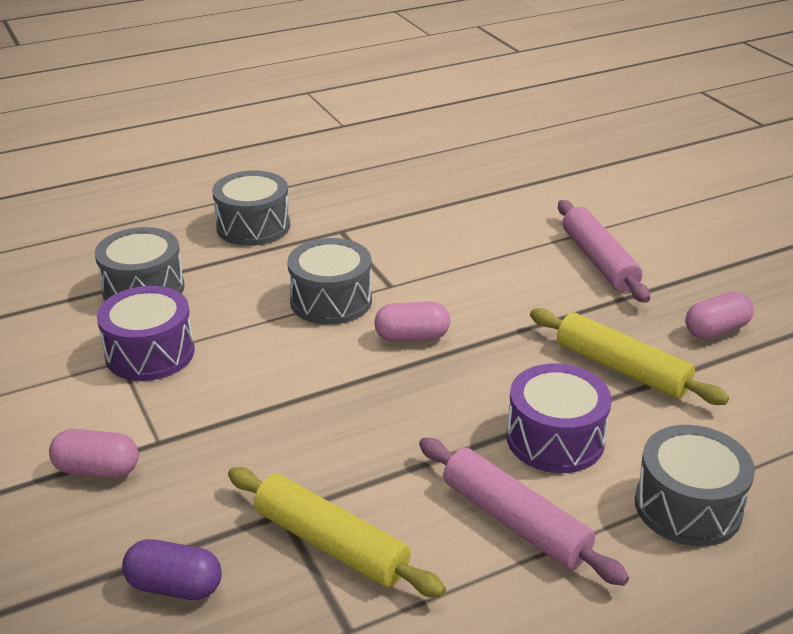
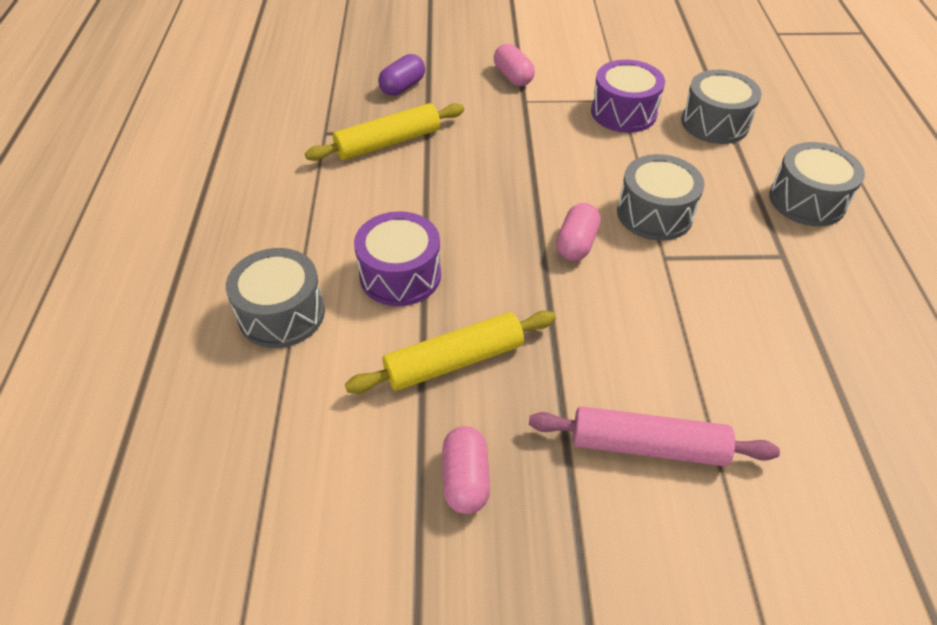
camera: 115 degrees right, 15 degrees up
(97, 469) = (513, 77): pink capsule -> pink capsule turned 60 degrees counterclockwise
(515, 521) = (342, 221): pink rolling pin -> none

